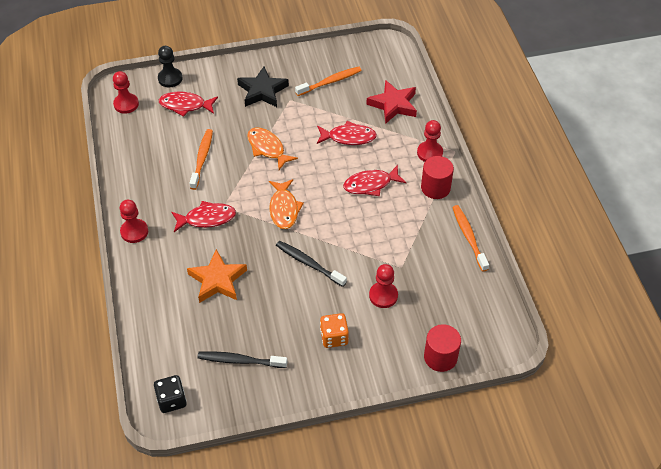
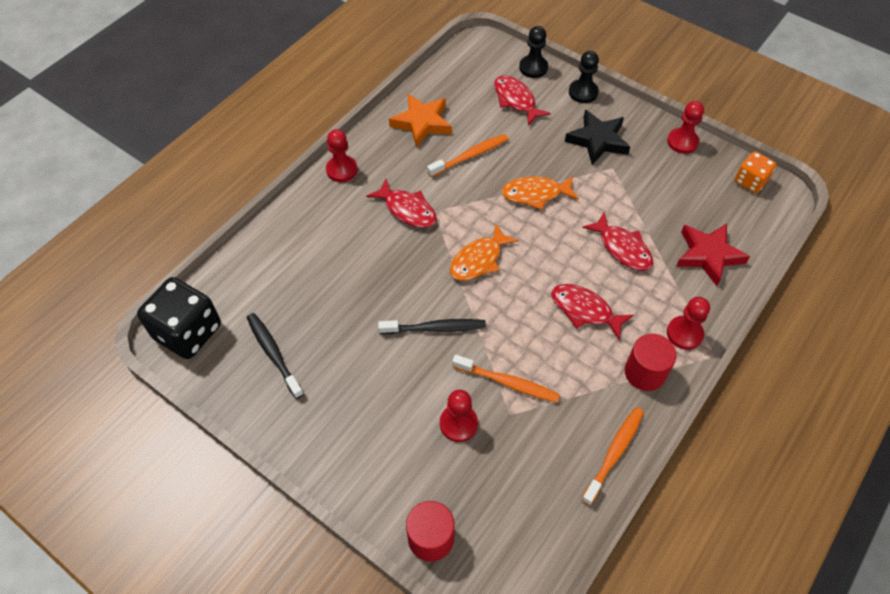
camera: 50 degrees right, 5 degrees up
(126, 104) = (471, 61): red pawn -> red pawn (682, 142)
(172, 400) = (188, 332): black dice -> black dice, size x1.76
(217, 280) = (347, 269): orange star -> orange star (422, 123)
(219, 70) = (583, 92): none -> black pawn
(267, 148) = (535, 194): orange fish -> orange fish turned 105 degrees counterclockwise
(309, 263) = (435, 328): black toothbrush -> black toothbrush turned 90 degrees clockwise
(330, 82) = (672, 182): orange toothbrush -> orange toothbrush (507, 382)
(334, 337) = (368, 415): orange dice -> orange dice (750, 181)

